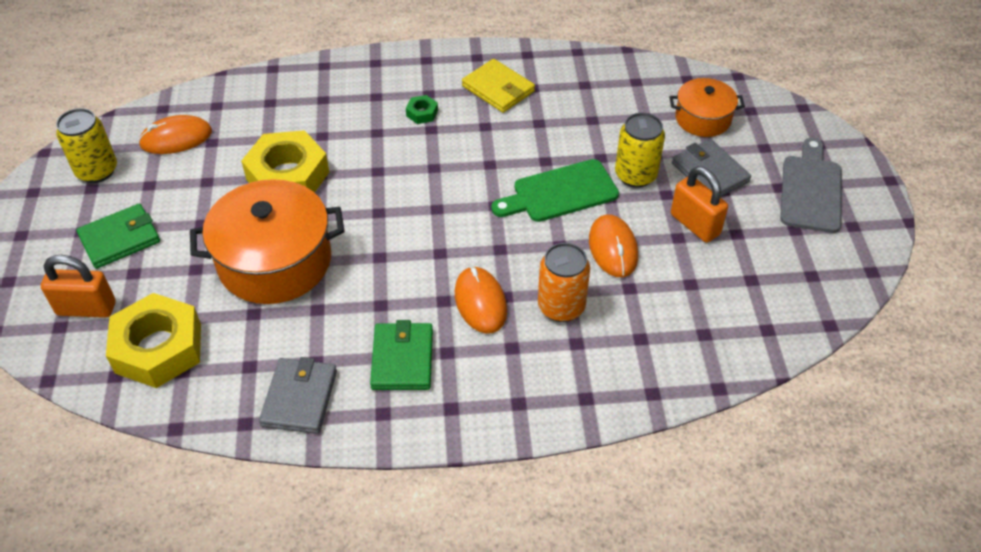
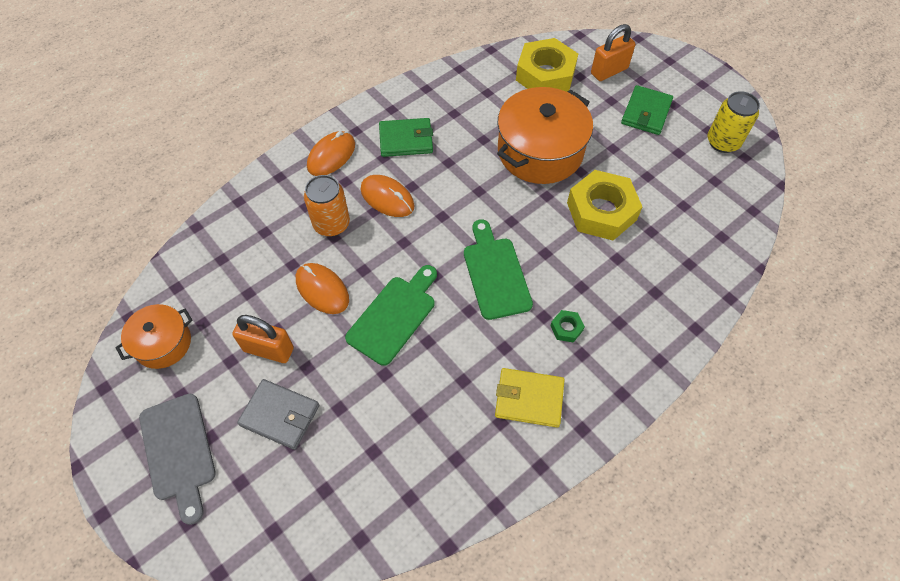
camera: 145 degrees right, 10 degrees up
(176, 138) = (710, 193): orange mouse -> orange mouse (331, 155)
(299, 398) = (443, 92): grey wallet -> none
(402, 359) = (406, 140): green wallet -> green wallet turned 60 degrees counterclockwise
(439, 178) = (495, 274): none -> green cutting board
(635, 175) = (343, 372): yellow can -> none
(703, 118) = (317, 485): orange pot -> orange pot (163, 343)

